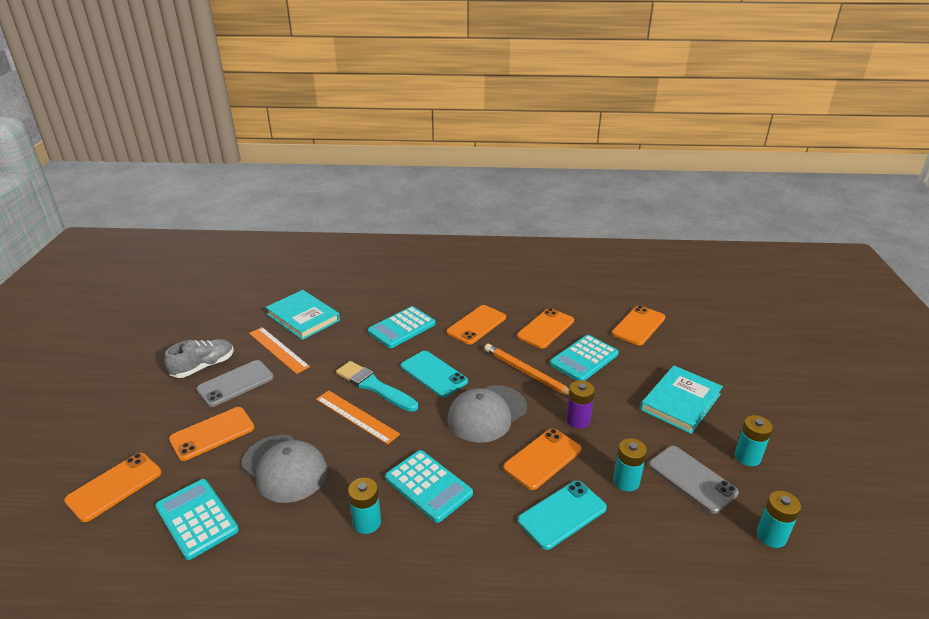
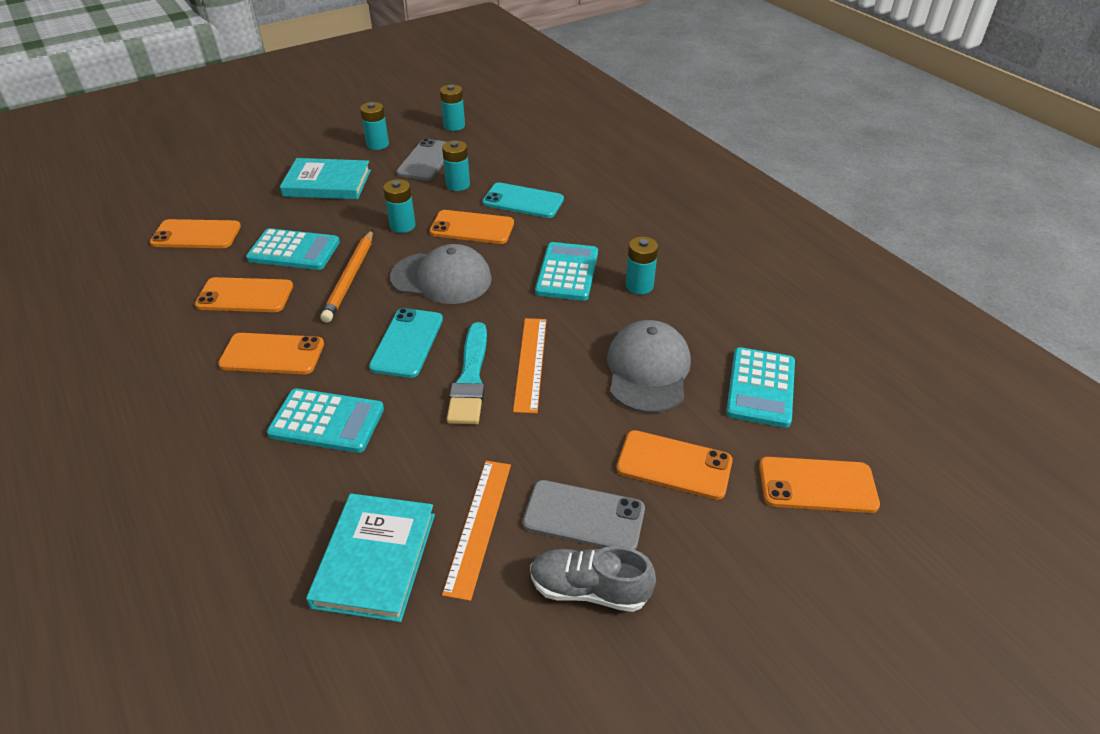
camera: 125 degrees left, 10 degrees up
(578, 420) = (402, 226): purple battery -> turquoise battery

